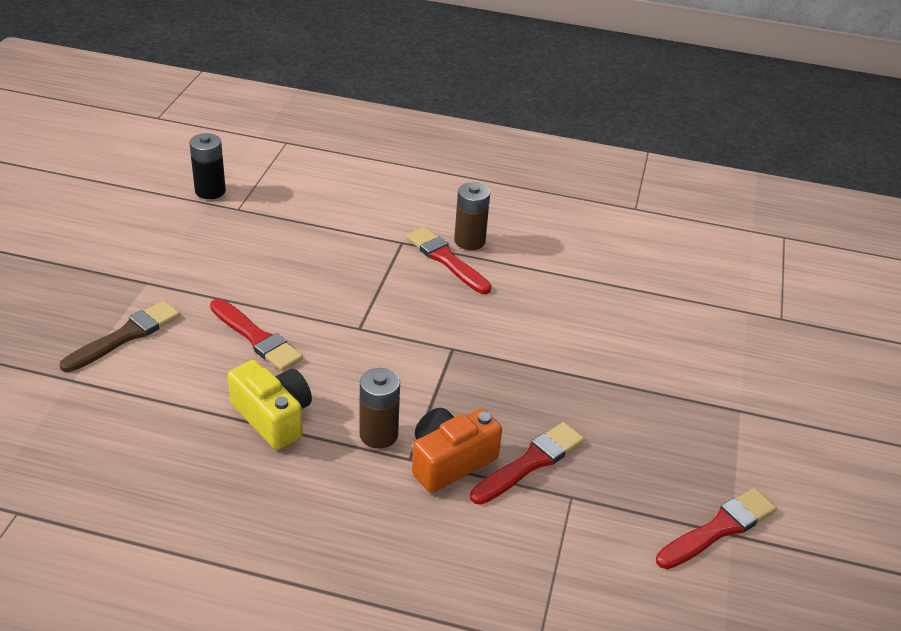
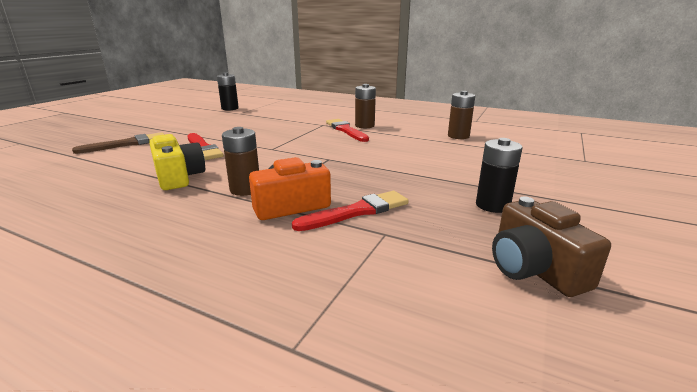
camera: 15 degrees right, 15 degrees down
(616, 264) = (458, 136): none -> brown battery
(675, 432) = (492, 205): none -> black battery
(719, 529) = (534, 269): red brush -> brown camera

